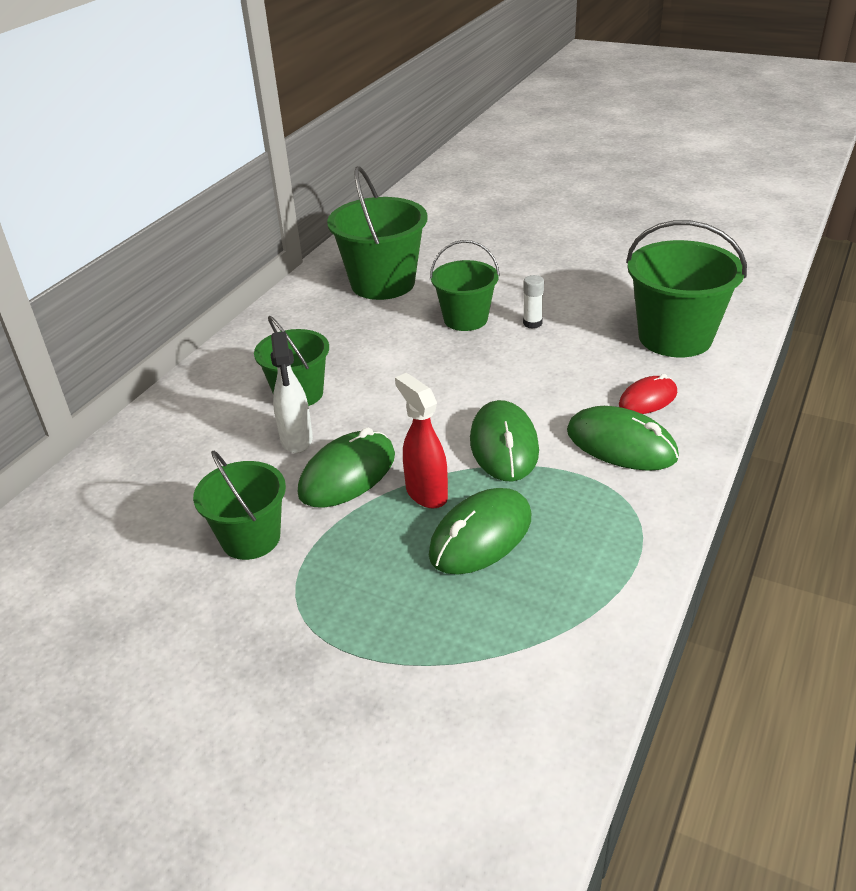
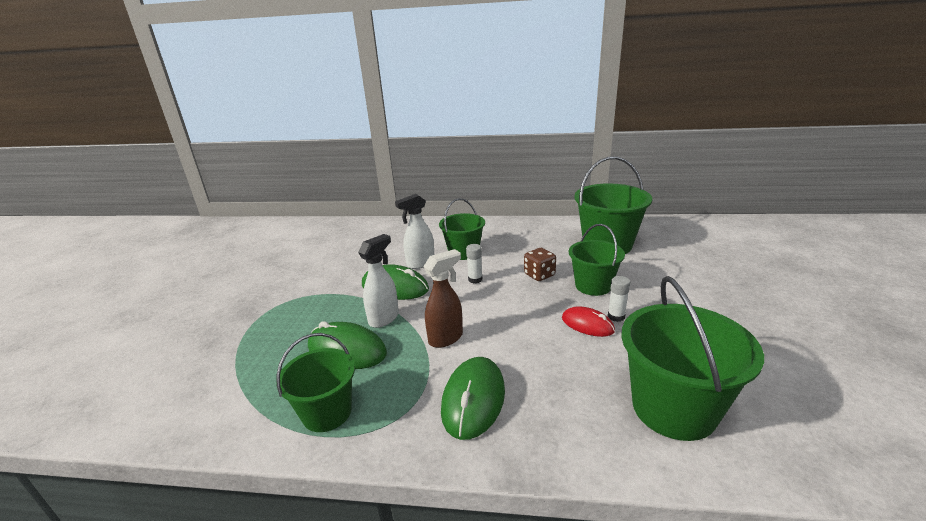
camera: 70 degrees right, 10 degrees down
(251, 538) = (335, 274): green bucket -> green bucket (327, 413)
(384, 398) = (475, 279): none -> white glue stick
(414, 347) = (539, 275): none -> brown dice
(426, 493) = (384, 318): red spray bottle -> white spray bottle
(504, 445) = (446, 338): green mouse -> brown spray bottle
(647, 399) = (550, 405): red mouse -> red mouse (587, 324)

